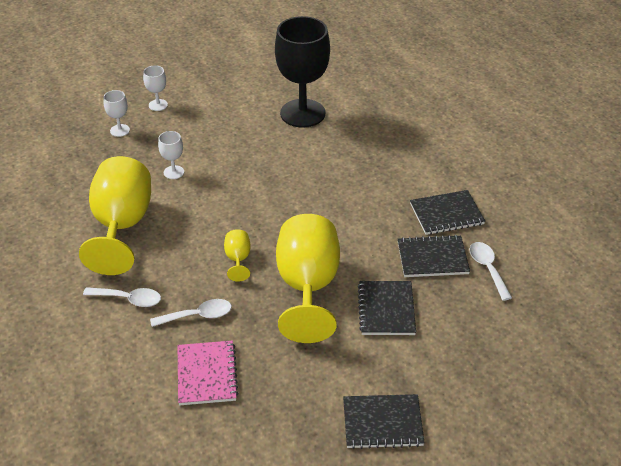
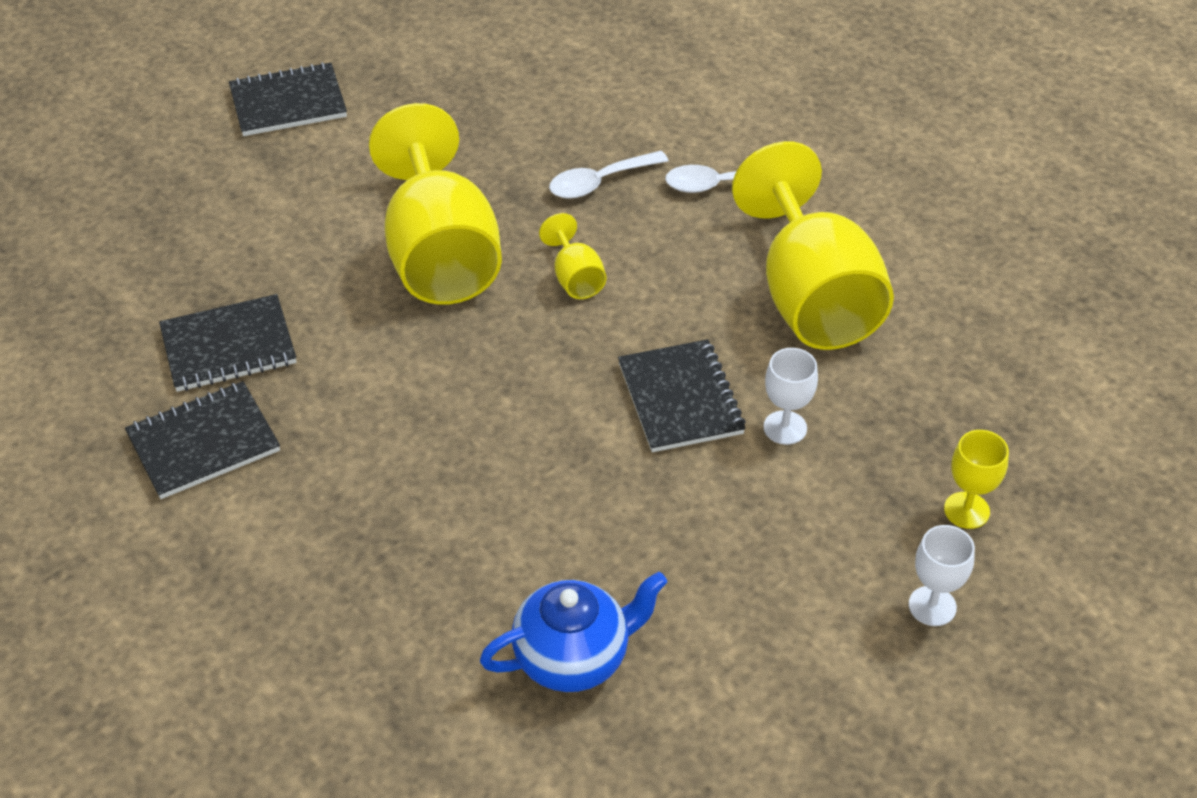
camera: 165 degrees right, 5 degrees up
(120, 130) = (966, 510): white goblet -> yellow goblet
(207, 374) = (548, 114): pink notebook -> none
(302, 113) = (573, 657): black goblet -> blue teapot
(386, 309) = (302, 245): black notebook -> black notebook (680, 398)
(488, 269) = (126, 345): white spoon -> none

